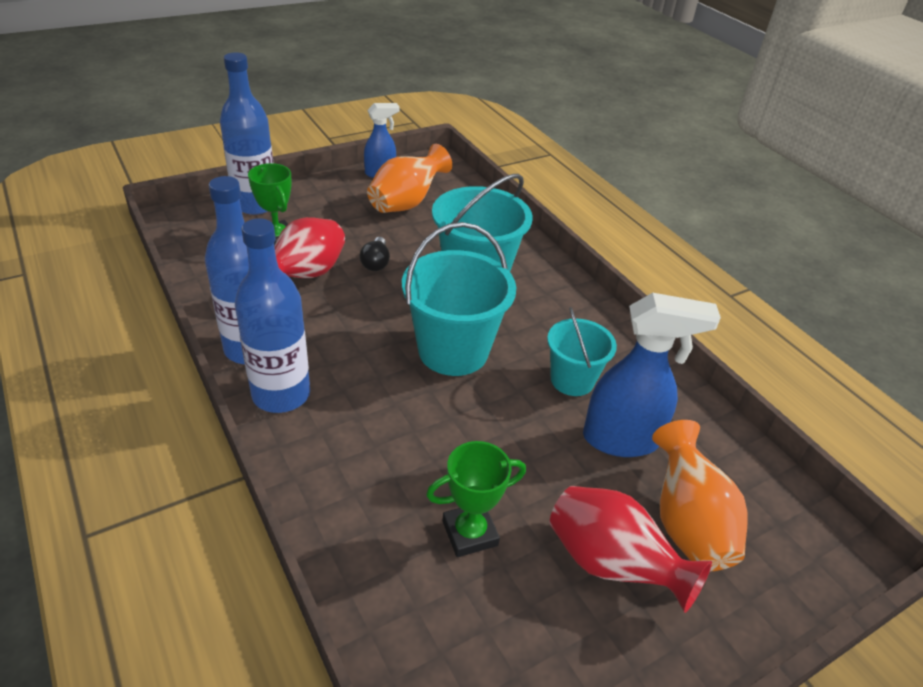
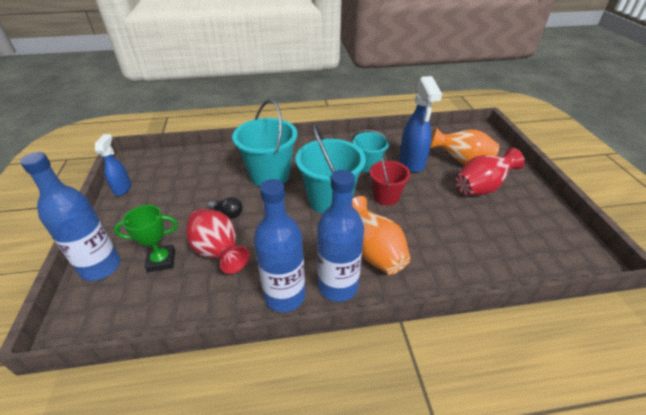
camera: 65 degrees left, 0 degrees up
(406, 203) = (171, 184): orange vase -> orange vase (375, 252)
(470, 533) = (460, 227): green trophy -> none
(498, 416) = (386, 197): none -> red bucket
(622, 440) = (412, 163): blue spray bottle -> blue spray bottle turned 150 degrees clockwise

